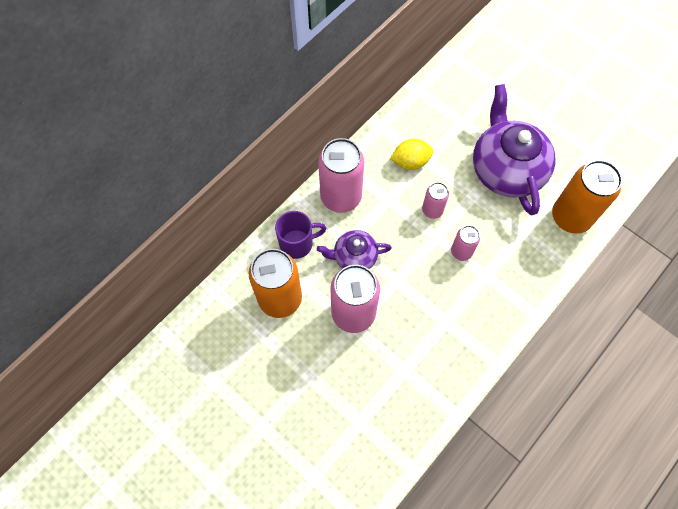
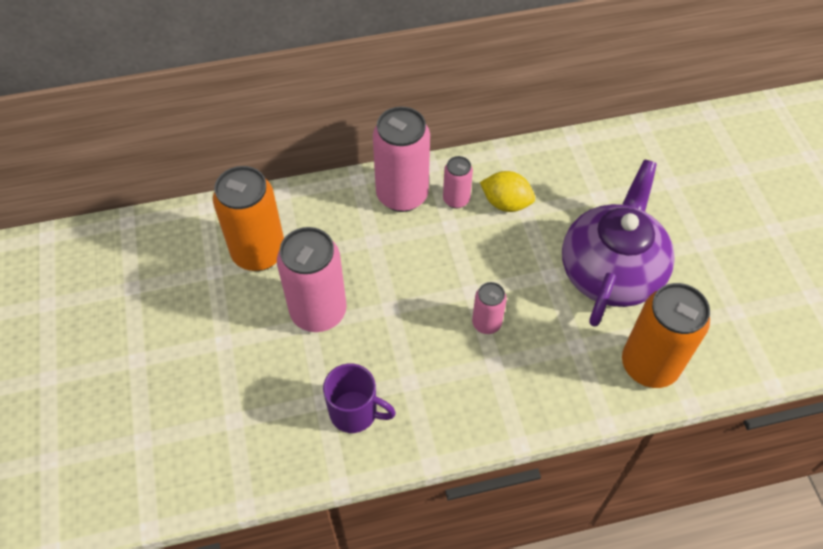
camera: 35 degrees right, 10 degrees down
(297, 243) = (320, 212): purple mug -> purple mug (355, 412)
(354, 257) = (366, 259): purple teapot -> none
(432, 210) = (489, 263): pink can -> pink can (456, 199)

